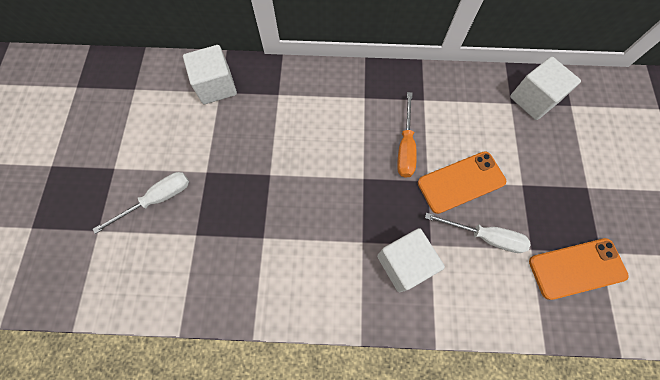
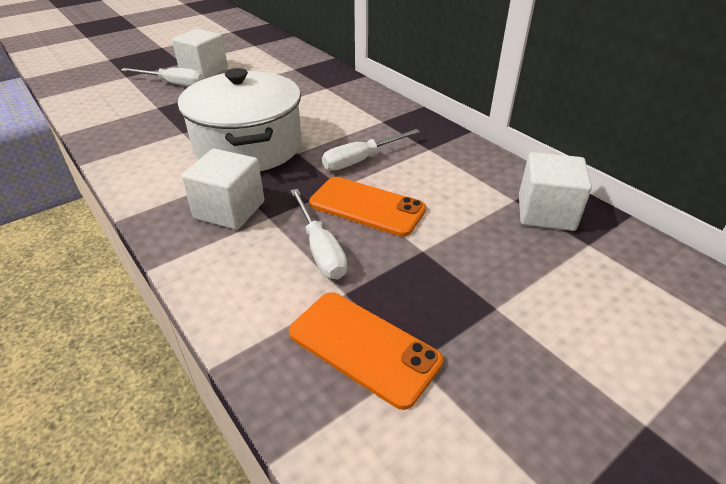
camera: 50 degrees right, 30 degrees down
(216, 86) = (297, 66): white cube -> white cube (204, 71)
(327, 204) = (248, 146): none -> white pot
(405, 147) = (361, 160): orange screwdriver -> white screwdriver

